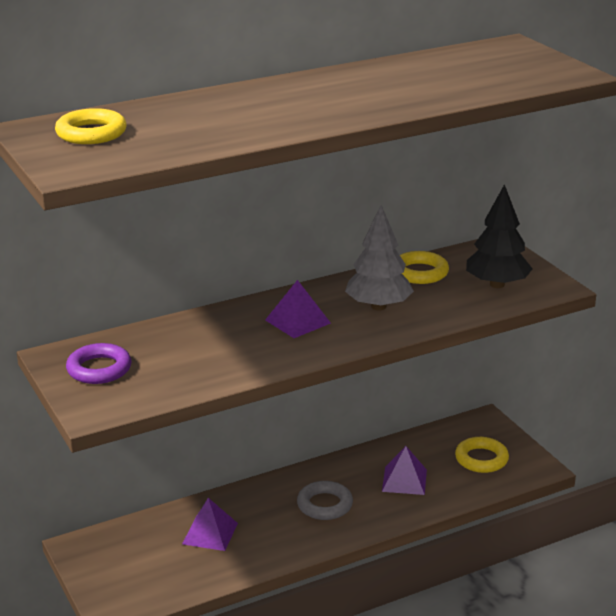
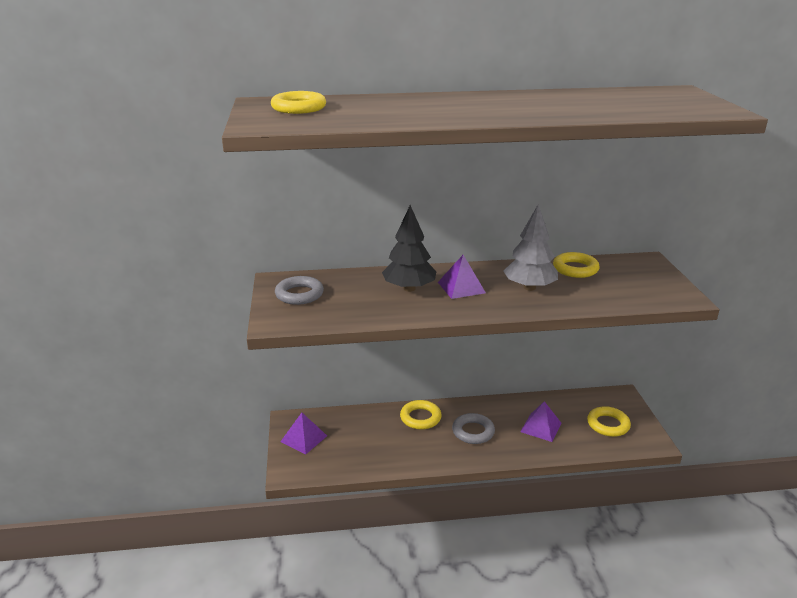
camera: 20 degrees right, 0 degrees up
(99, 369) = (299, 294): purple ring -> grey ring
(210, 533) = (382, 433): purple pyramid -> purple pyramid (304, 438)
(250, 503) = (420, 418): none -> yellow ring
(497, 284) = (634, 287): black tree -> black tree (409, 288)

